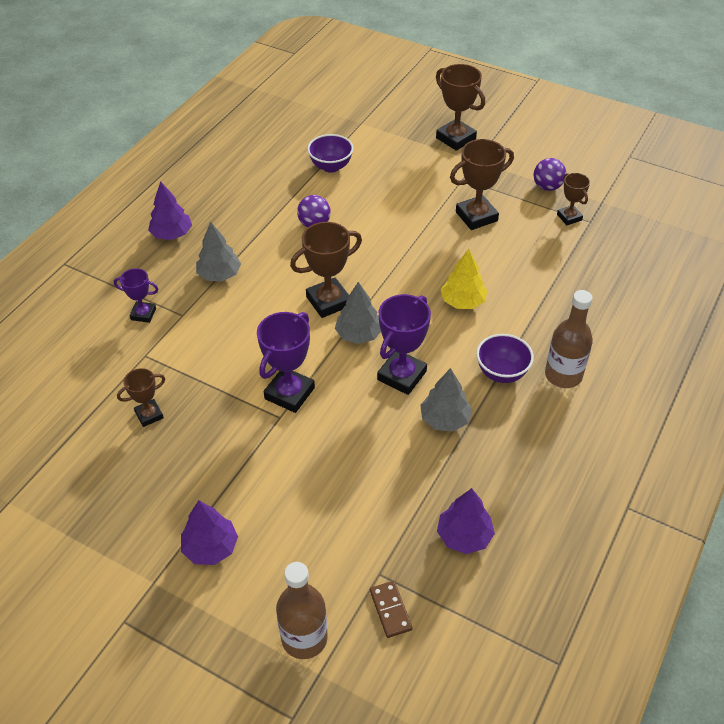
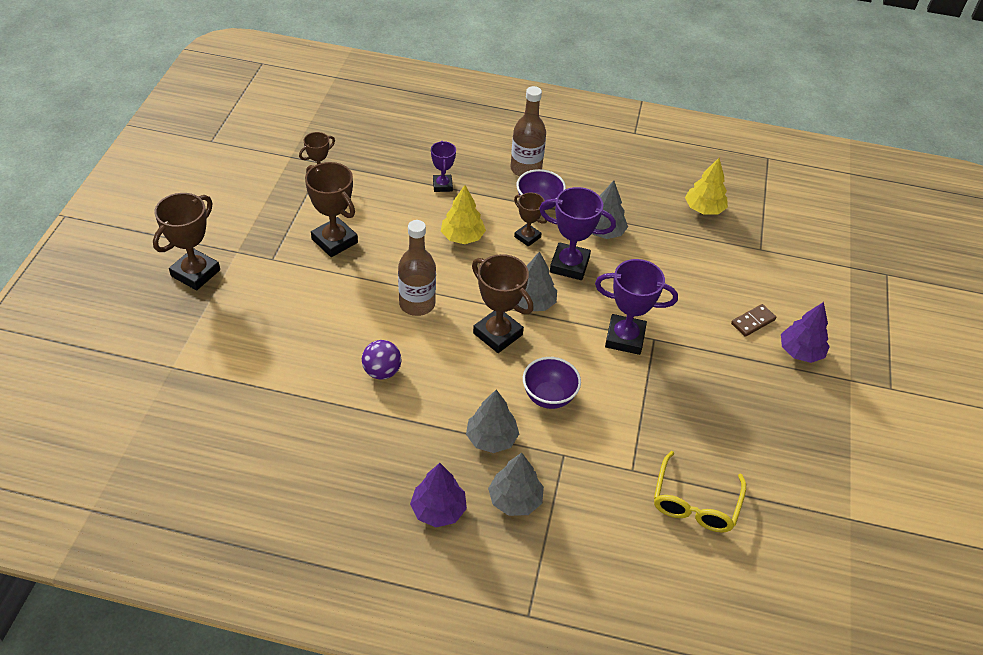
camera: 110 degrees left, 0 degrees up
(91, 388) = (695, 502): none -> yellow glasses
(143, 314) = (577, 492): purple trophy -> purple trophy (442, 185)
(149, 415) = (701, 439): brown trophy -> brown trophy (527, 237)
(157, 276) = (515, 500): none -> grey tree
(304, 638) = (832, 279): brown bottle -> brown bottle (417, 304)
(331, 166) = (270, 379): purple bowl -> purple bowl (549, 397)
(390, 610) = (783, 238): brown domino -> brown domino (753, 322)
(464, 536) = (704, 209): purple tree -> yellow tree
(547, 187) = (274, 194): purple ball -> none

